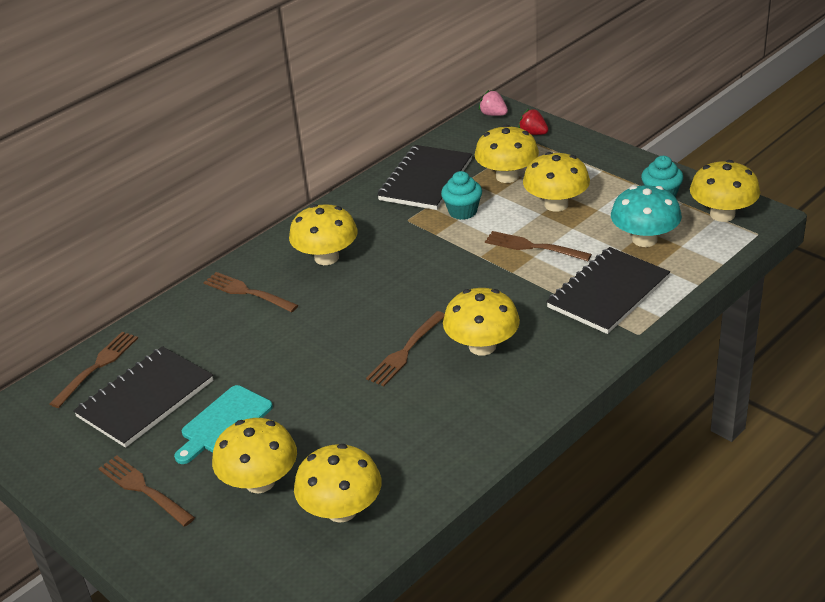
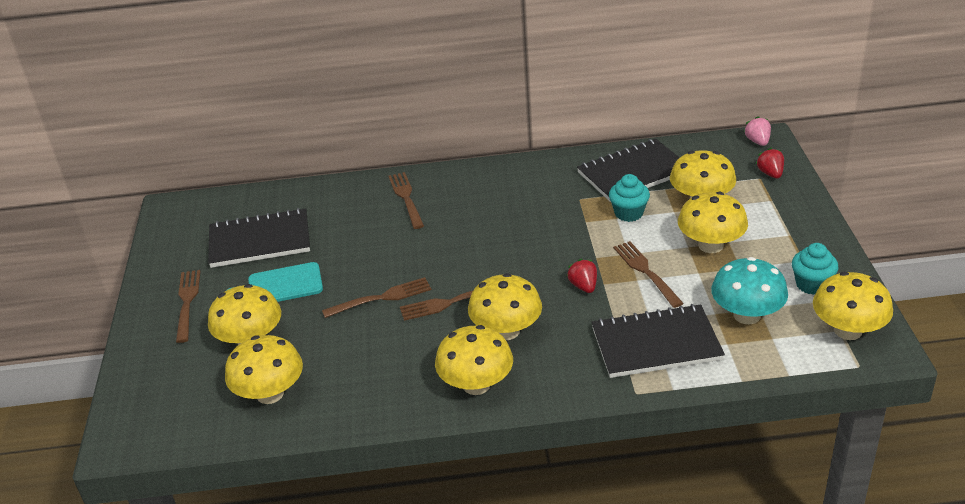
camera: 40 degrees right, 0 degrees up
(97, 367) = (261, 202): brown fork -> brown fork (381, 298)
(326, 257) = (487, 199): yellow mushroom -> yellow mushroom (476, 385)
(499, 282) = (583, 286): none -> red strawberry

